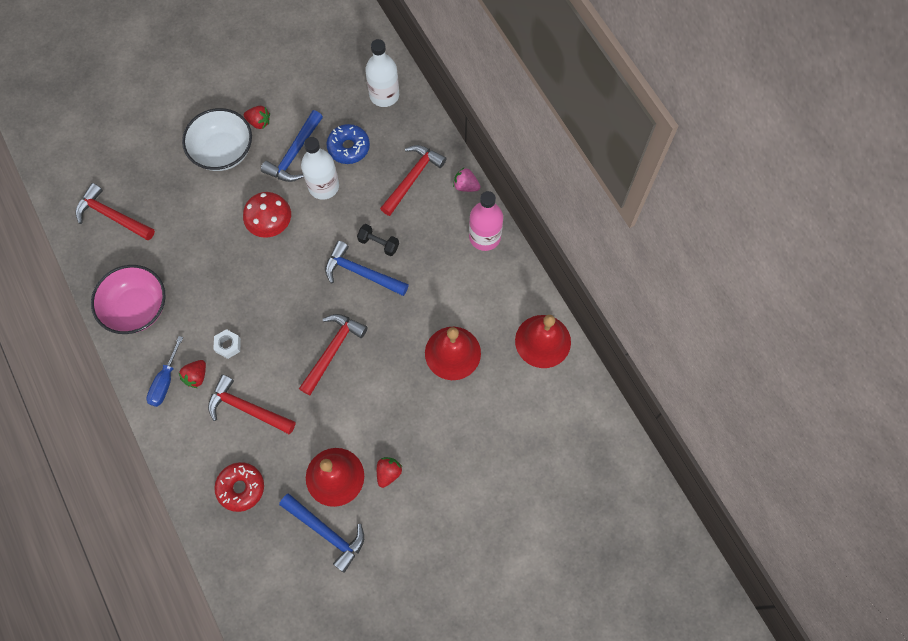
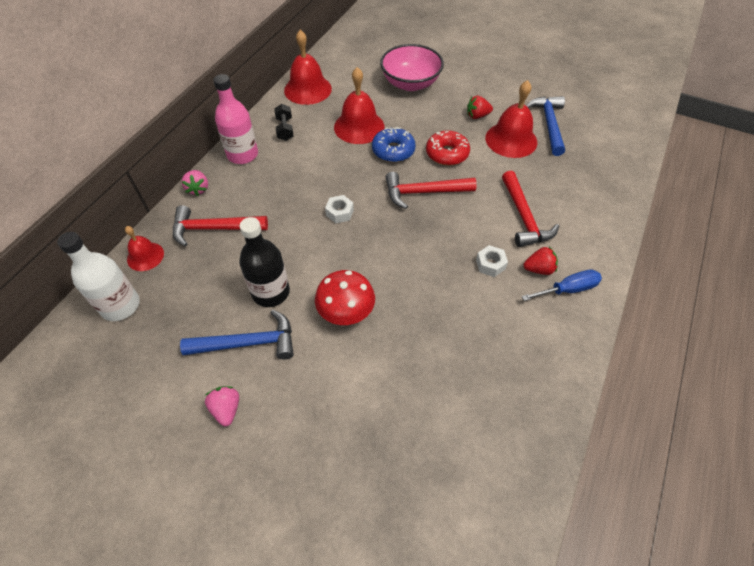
camera: 125 degrees left, 15 degrees down
(112, 216) = (466, 486): red hammer -> none
(137, 308) = (534, 367): pink bowl -> pink bowl (410, 83)
(223, 151) = (292, 421): white bowl -> none
(241, 488) = (579, 184): red donut -> red donut (447, 154)
(259, 122) = (226, 409): red strawberry -> pink strawberry
(323, 186) = (271, 292): white bottle -> black bottle
(348, 147) = (209, 298): blue donut -> blue donut (393, 151)
(361, 273) = (339, 212): blue hammer -> white nut
(378, 243) = (301, 216): black dumbbell -> black dumbbell (285, 129)
(419, 124) = (145, 256): none -> red bell

